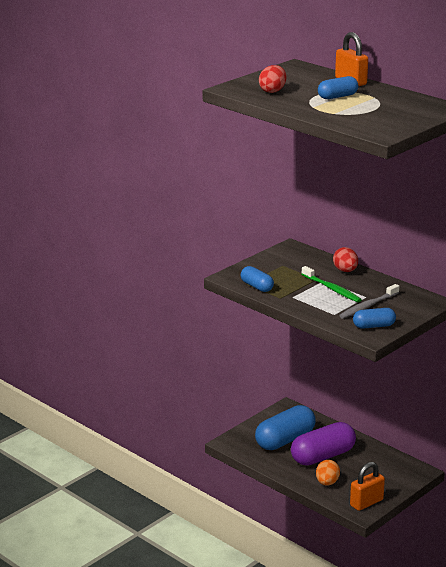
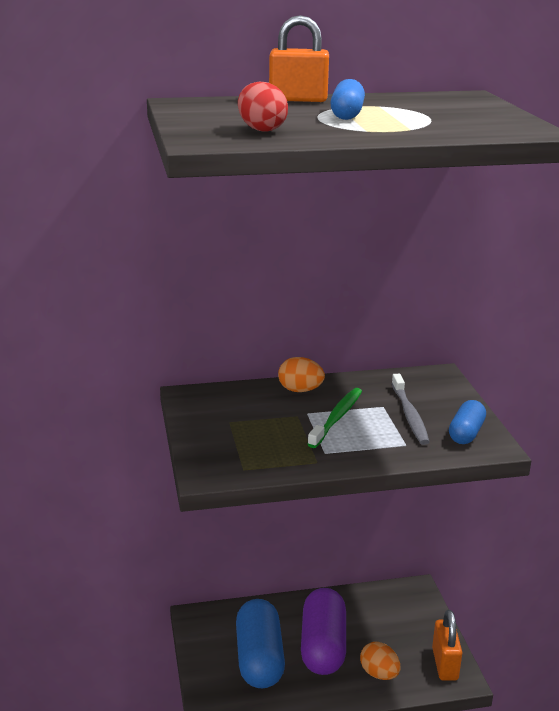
camera: 55 degrees left, 0 degrees up
(257, 287) = (264, 465): blue capsule -> none
(331, 289) = (336, 418): green toothbrush -> green toothbrush turned 60 degrees counterclockwise
(345, 271) = (300, 390): red egg -> orange egg

